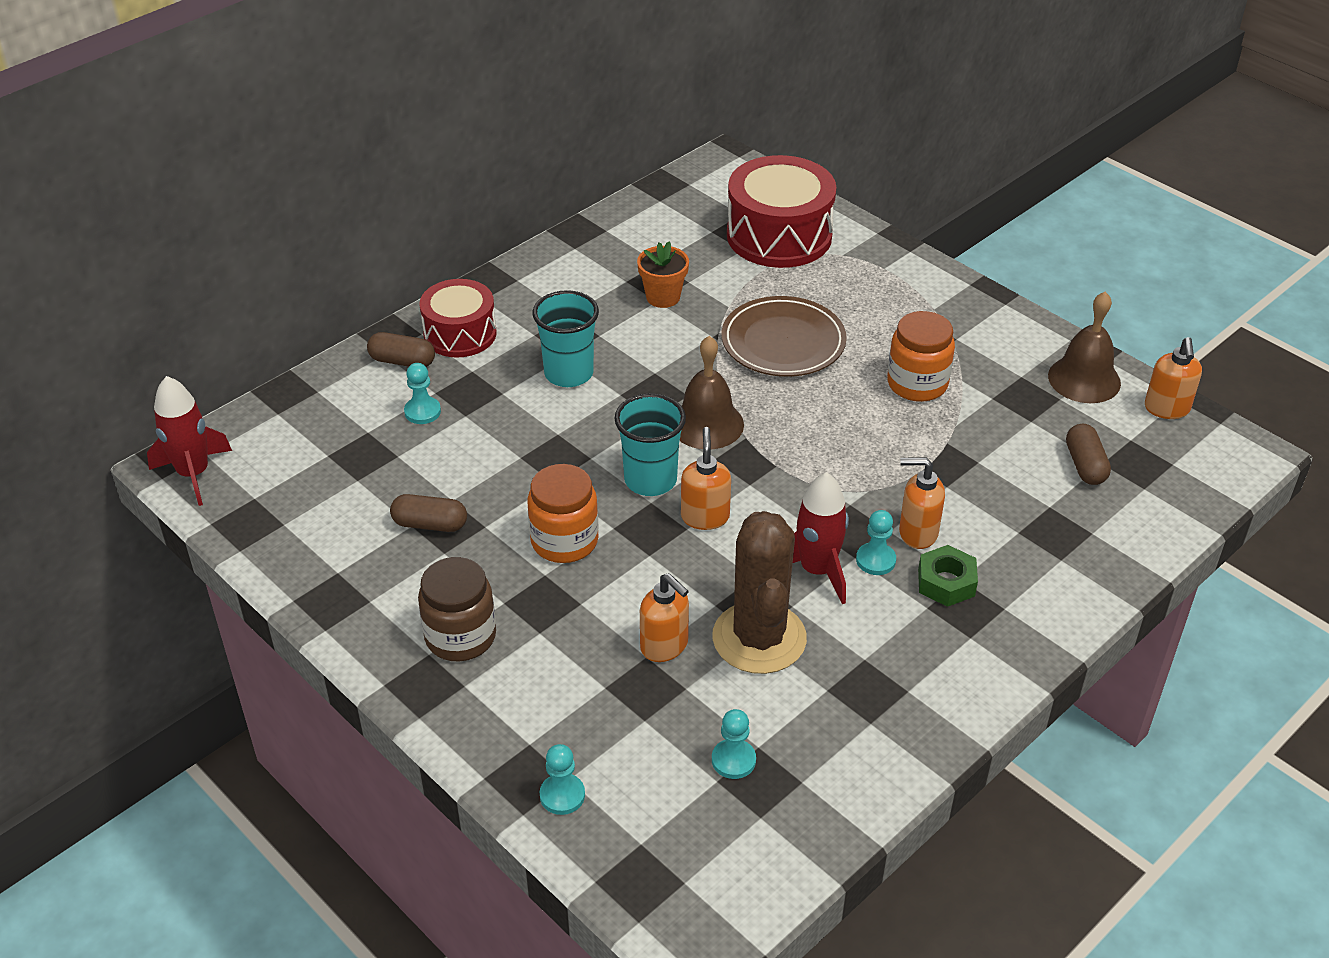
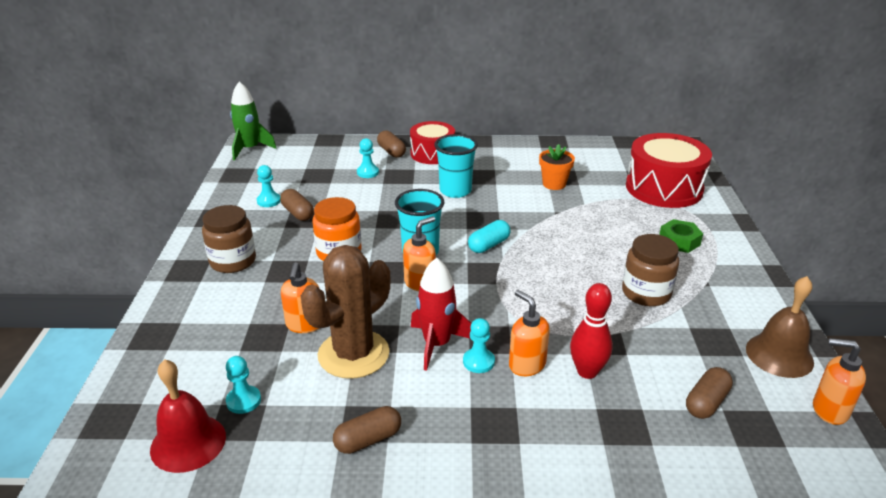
camera: 45 degrees right, 10 degrees down
(194, 474) = (250, 149): red rocket -> green rocket
(562, 795) = (152, 354): turquoise pawn -> turquoise pawn (269, 201)
(707, 424) = (489, 245): brown bell -> turquoise capsule
(749, 834) = (188, 443): none -> red bell
(783, 342) = (591, 233): brown plate -> none
(892, 702) = (368, 439): none -> brown capsule
(917, 384) = (646, 293): orange jar -> brown jar
(946, 582) = (503, 402): green nut -> green nut (679, 241)
(971, 503) = (587, 371): none -> red bowling pin
(1166, 409) = (829, 410): orange soap dispenser -> orange soap dispenser turned 60 degrees clockwise

